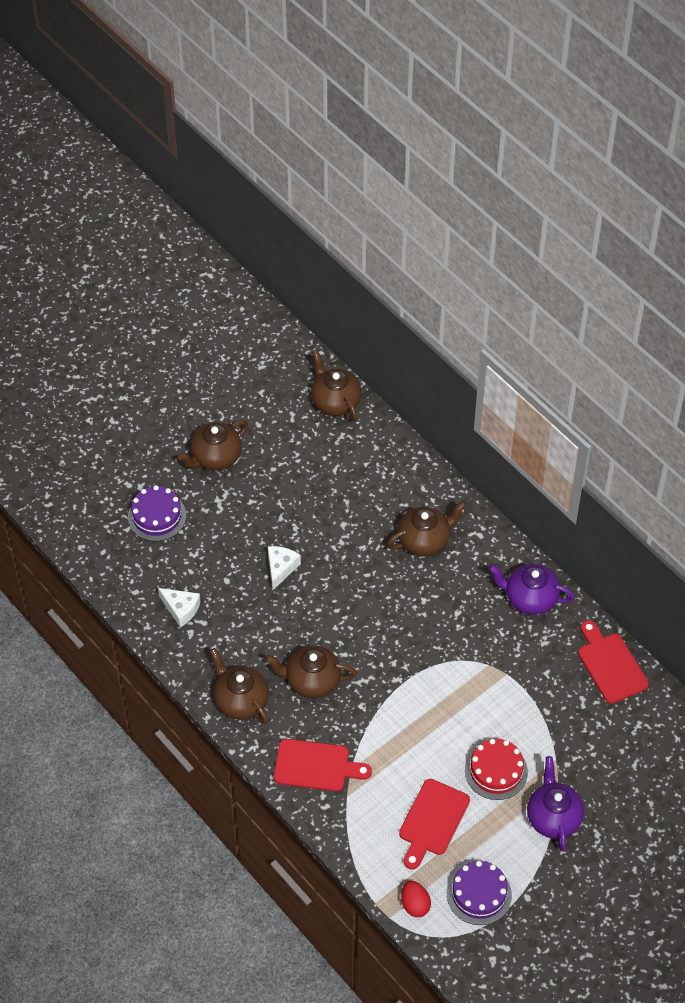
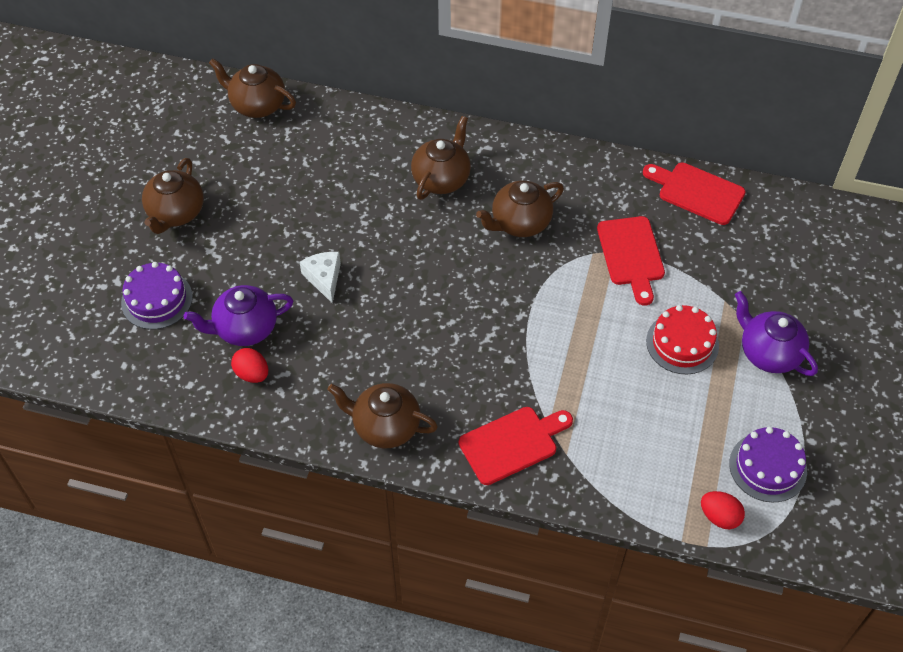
camera: 35 degrees left, 0 degrees up
(181, 609) = (252, 374): white cheese -> red egg
(312, 681) = (440, 365): brown teapot -> brown teapot (520, 223)
(432, 821) = (666, 426): red cutting board -> red cutting board (631, 255)
(530, 598) = (578, 176): purple teapot -> purple teapot (245, 328)

